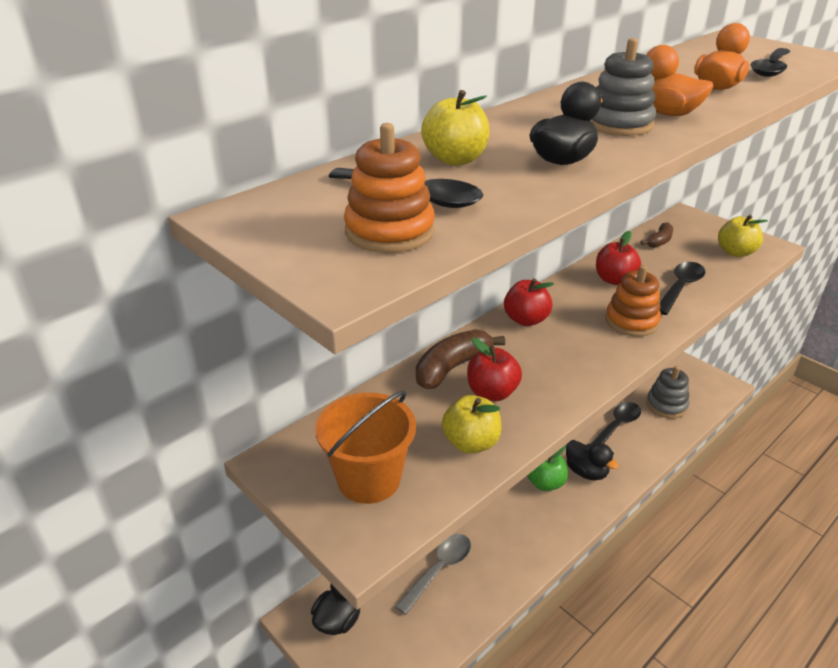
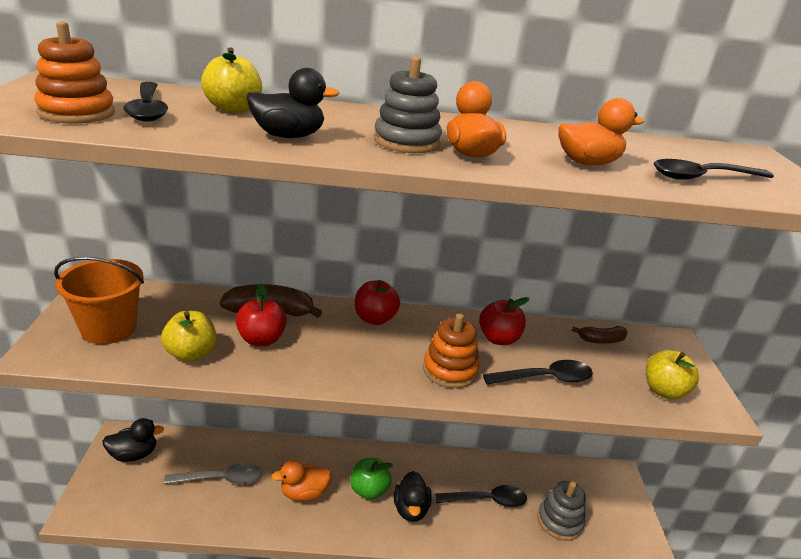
camera: 40 degrees right, 5 degrees down
(510, 524) = (303, 493): none -> orange duck

